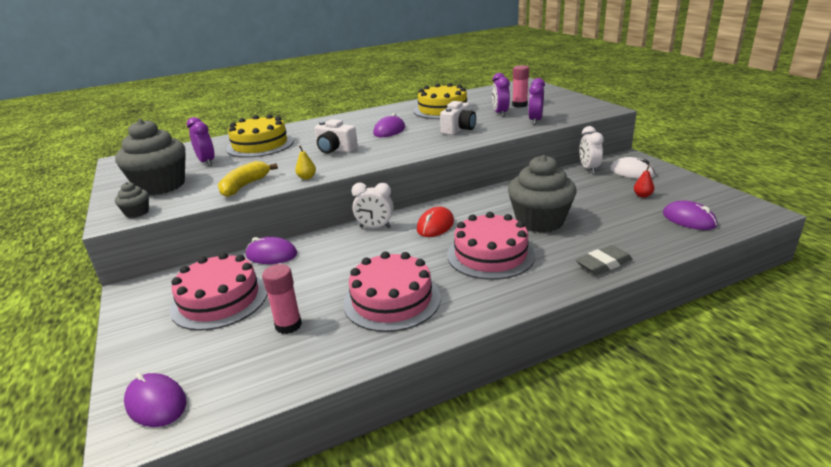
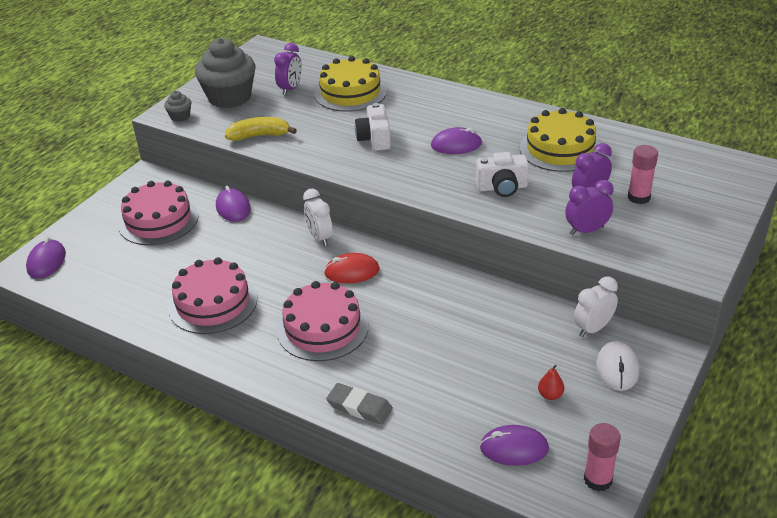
camera: 55 degrees right, 10 degrees up
(288, 325) = (149, 269): pink glue stick -> pink glue stick (598, 479)
(307, 177) = (300, 157): yellow pear -> none
(539, 221) = (416, 336): grey cupcake -> none
(688, 219) = (514, 448): purple mouse -> purple mouse turned 75 degrees clockwise

